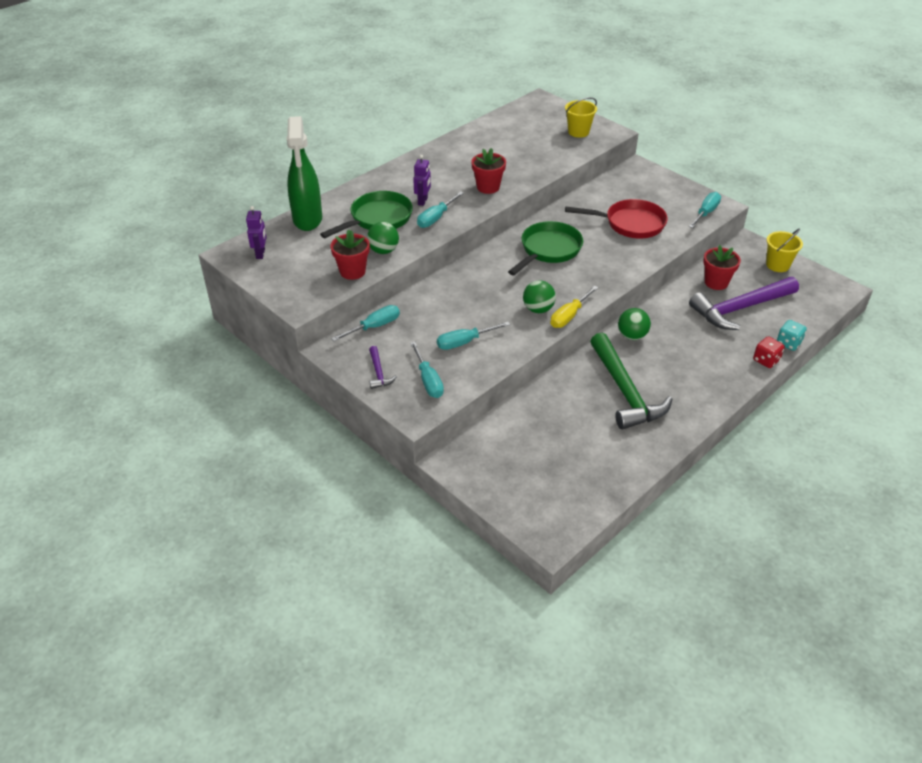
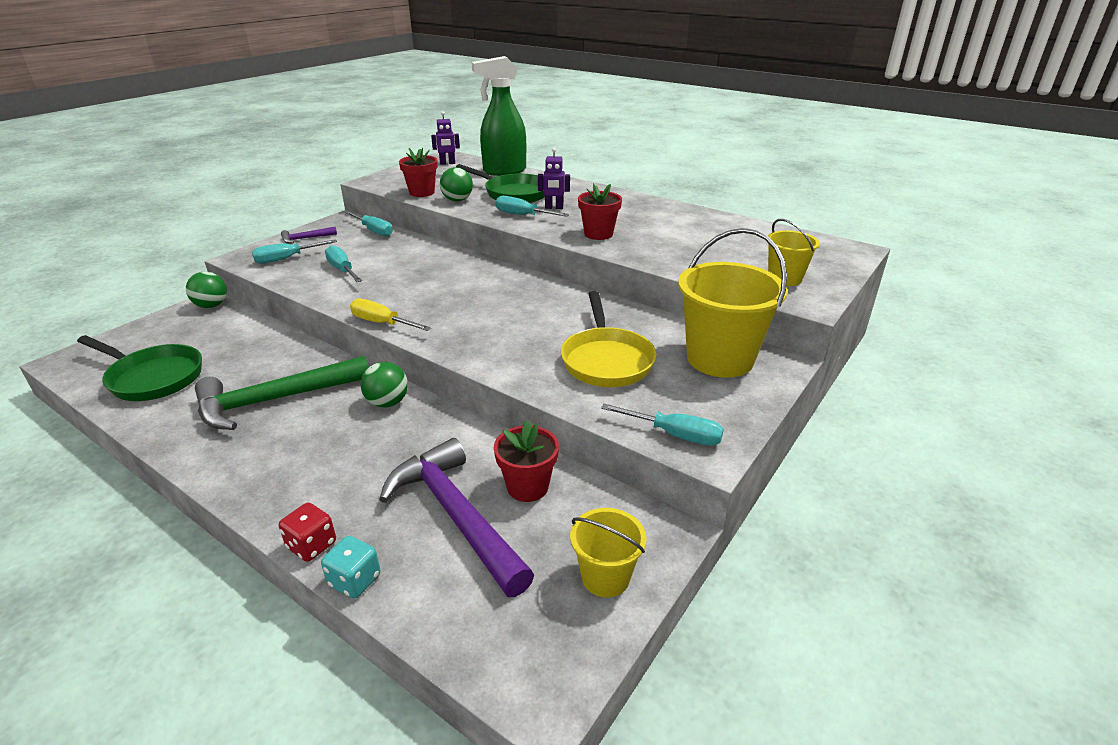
camera: 80 degrees right, 10 degrees down
(538, 309) = (397, 304): green ball -> green ball (211, 306)
(548, 250) = (520, 303): green pan -> green pan (152, 378)
(630, 224) = (606, 360): red pan -> yellow pan
(632, 185) = (720, 359): none -> yellow bucket

